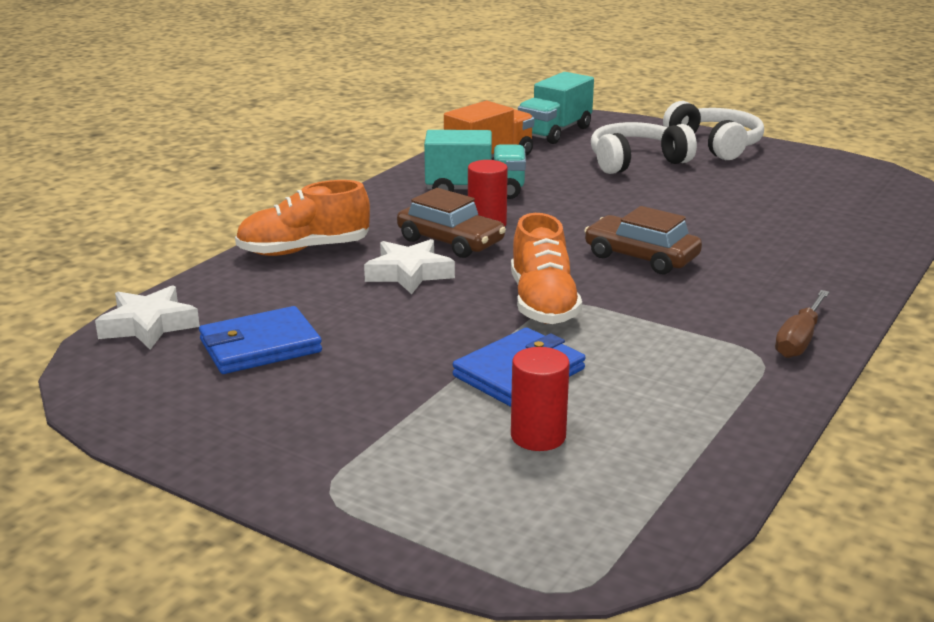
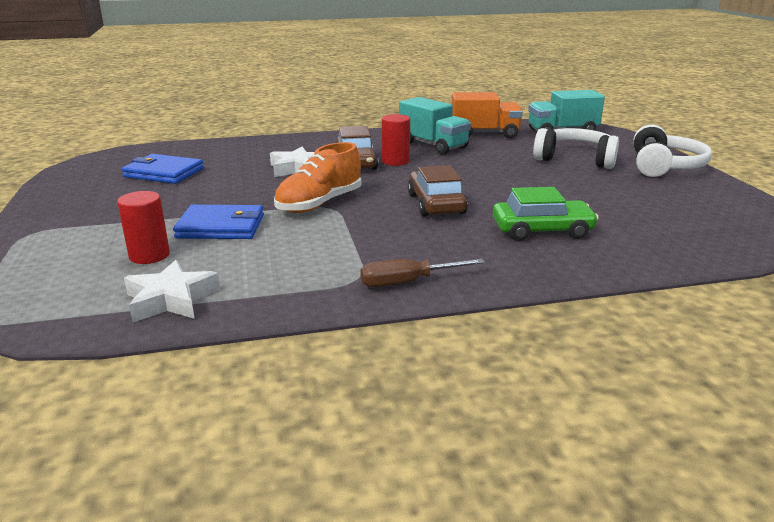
camera: 45 degrees right, 0 degrees up
(148, 325) = (153, 151): white star -> white star (171, 299)
(304, 250) = (283, 144): orange shoe -> none
(773, 246) = (542, 230): none -> green car

